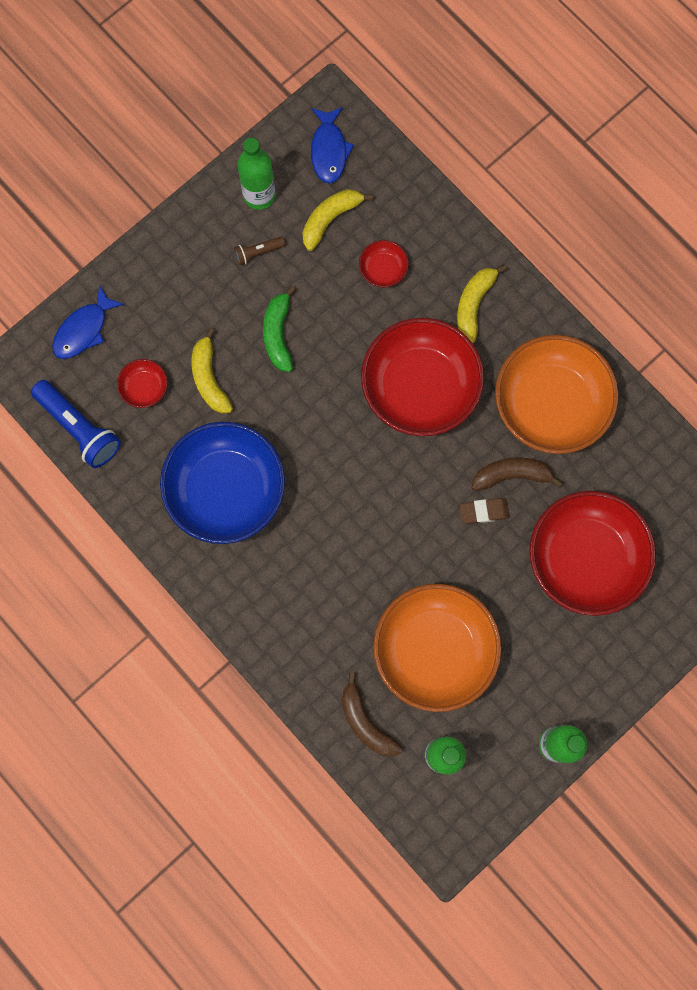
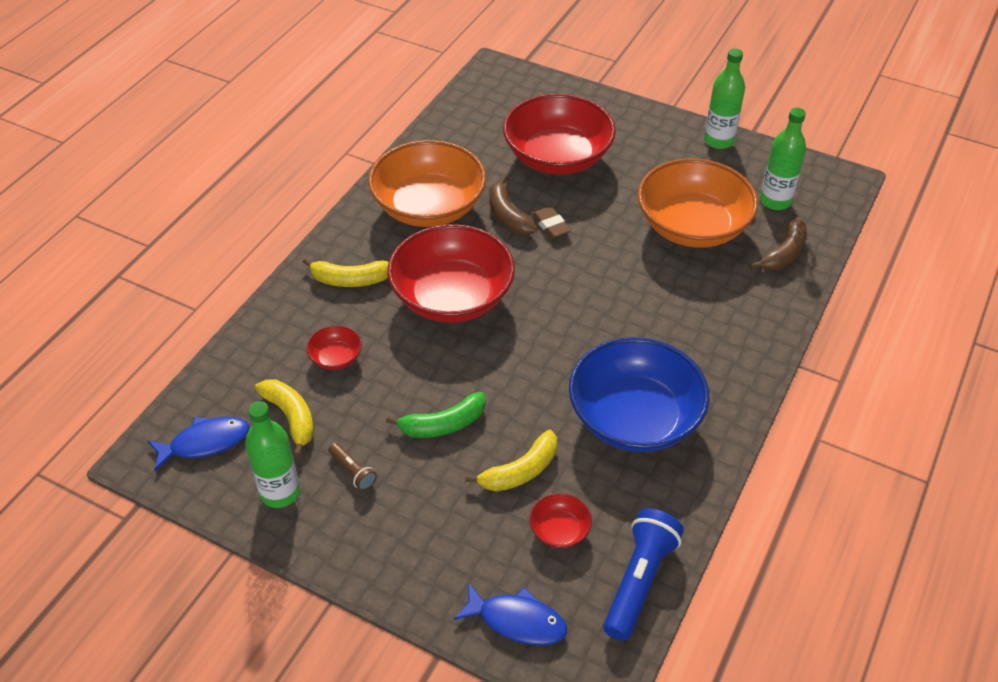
camera: 110 degrees left, 30 degrees down
(330, 219) = (291, 417): yellow banana -> yellow banana turned 150 degrees counterclockwise

